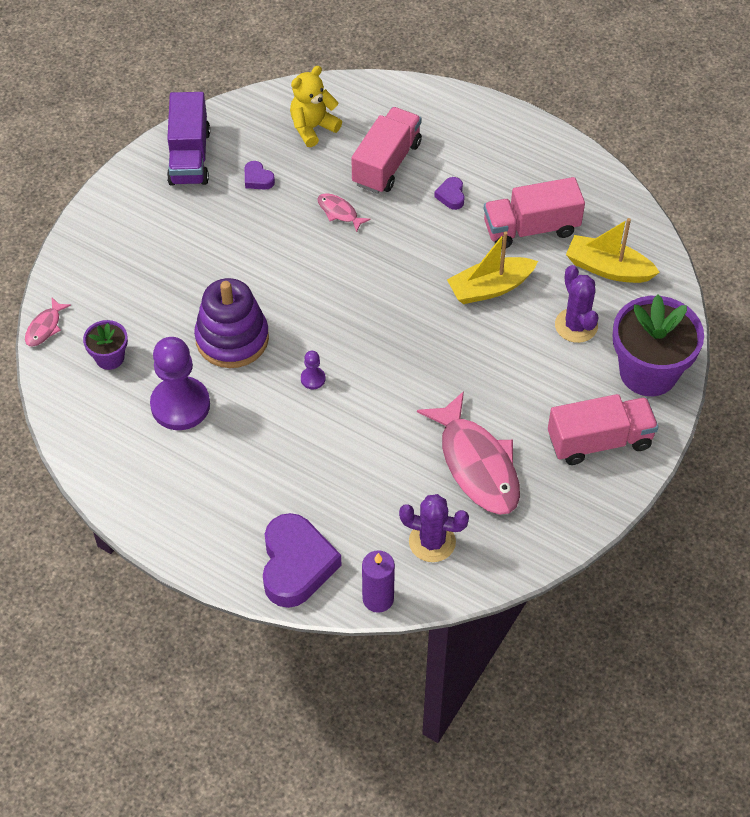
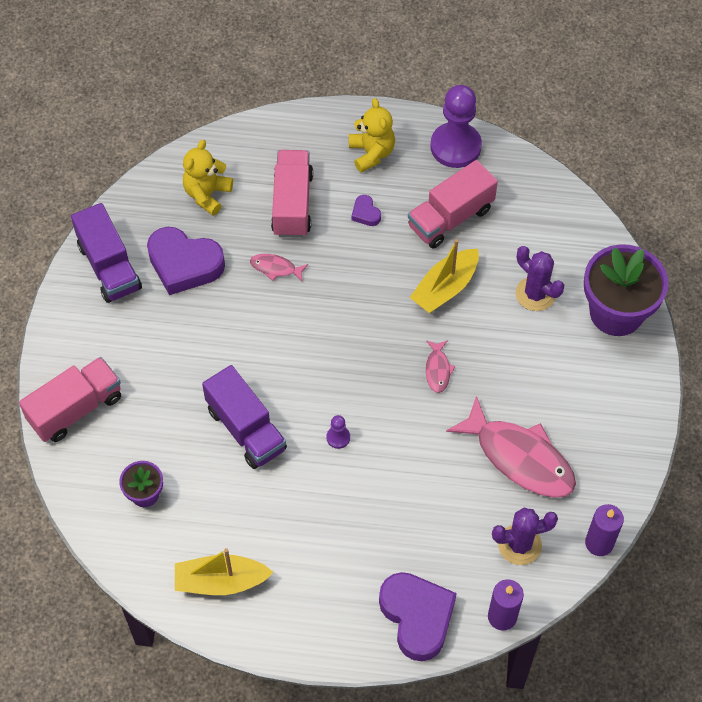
camera: 25 degrees left, 5 degrees up
(45, 327) = (68, 489): pink fish -> pink fish (438, 370)
(180, 405) = (234, 512): purple pawn -> purple pawn (455, 146)
(232, 338) = (246, 429): purple stacking toy -> purple truck
(257, 179) = (184, 264): purple heart -> purple heart, size x2.27
(487, 146) = (371, 153): none -> yellow teddy bear
(511, 572) = (599, 543): none -> purple candle
(599, 441) = (609, 393): pink truck -> pink truck (76, 409)
(608, 268) = (534, 229): yellow boat -> yellow boat (220, 581)

